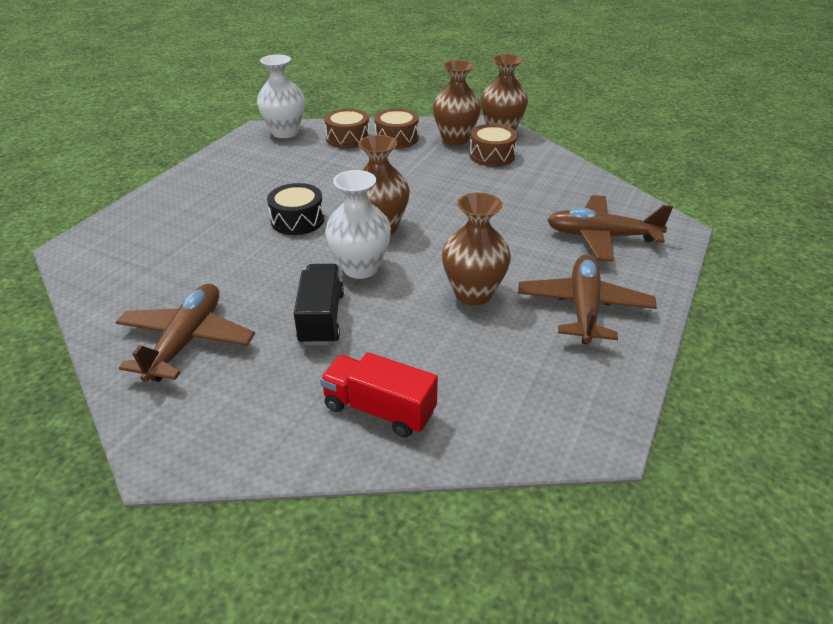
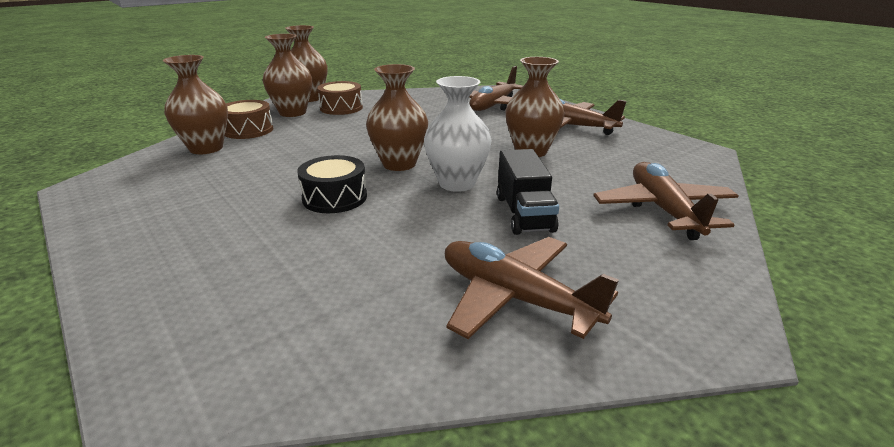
camera: 65 degrees left, 10 degrees down
(285, 132) = (123, 174): white vase -> none
(321, 318) = (524, 213): black truck -> black truck turned 120 degrees counterclockwise
(348, 138) = (206, 148): brown drum -> brown vase
(379, 409) = (663, 210): red truck -> brown plane

